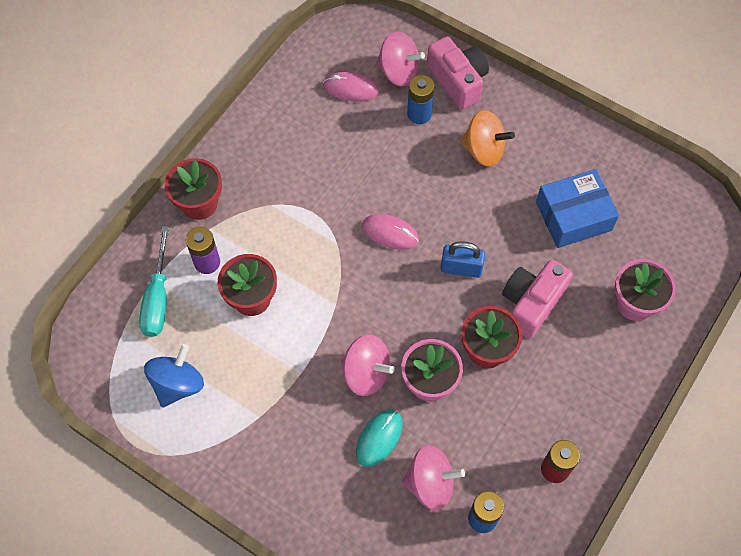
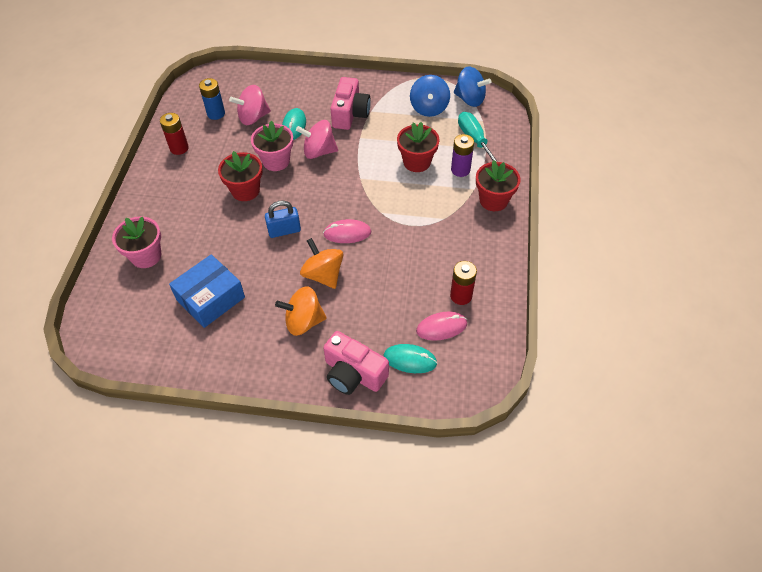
camera: 155 degrees right, 10 degrees down
(112, 374) = (470, 99): none -> blue spinning top
(311, 111) = (461, 296): none -> red battery
(398, 72) = (410, 360): pink spinning top -> turquoise mouse
(419, 114) = (372, 329): blue battery -> none
(441, 193) = (323, 275): none -> orange spinning top
(531, 303) = (224, 228): pink camera -> pink camera (350, 114)

